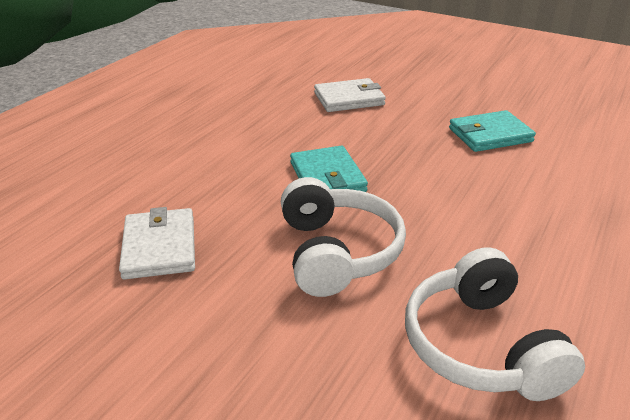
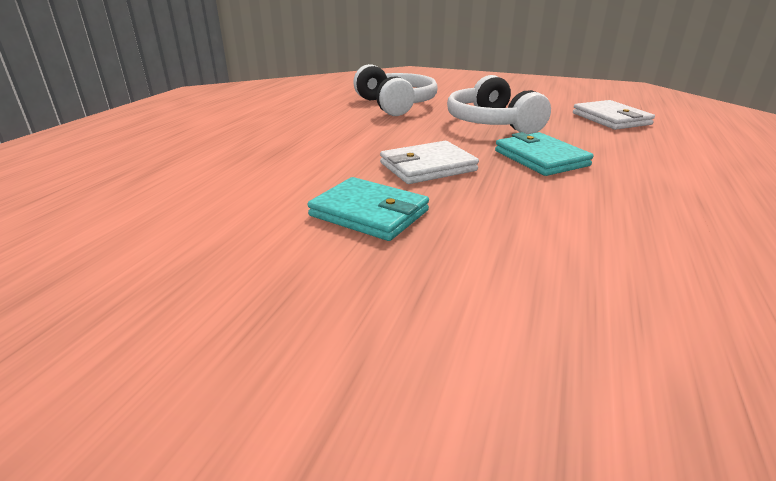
camera: 170 degrees right, 5 degrees down
(349, 99) = (620, 259): white wallet -> white wallet (427, 167)
(490, 135) = (369, 213): turquoise wallet -> turquoise wallet turned 60 degrees clockwise

